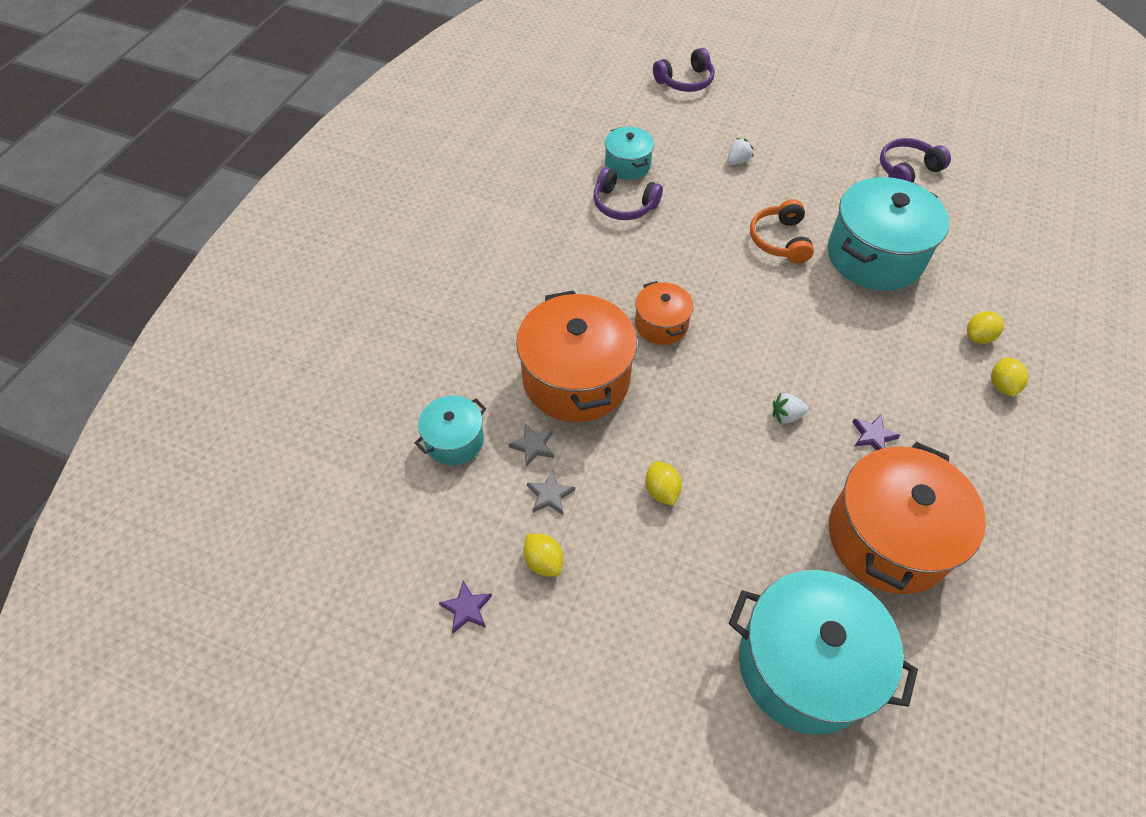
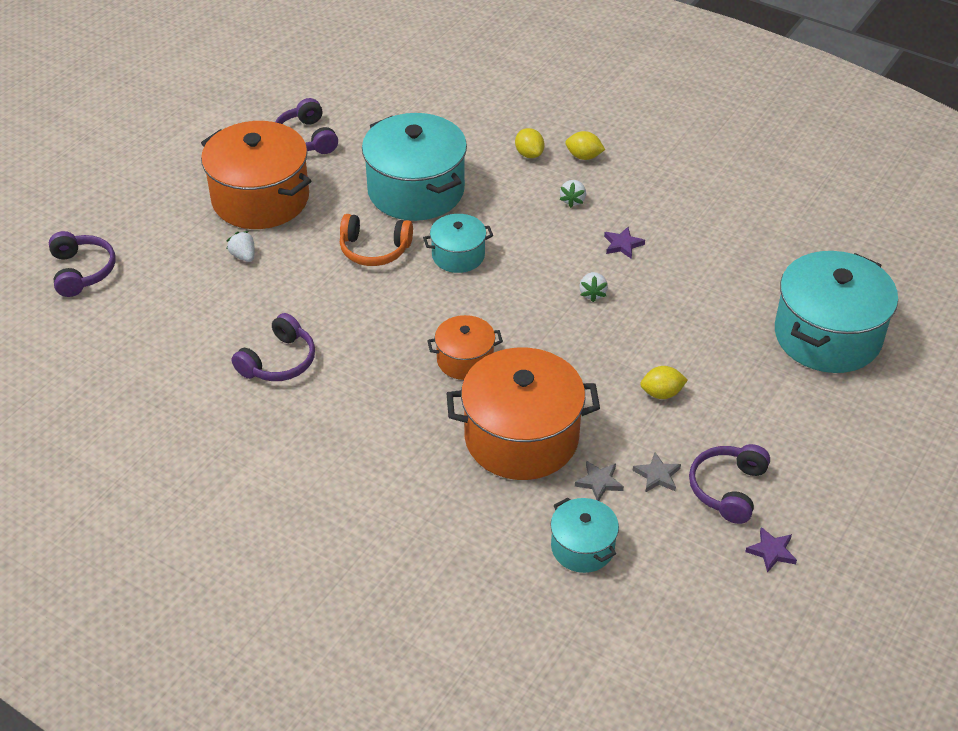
camera: 80 degrees left, 10 degrees down
(543, 561) = (727, 489): yellow lemon -> purple headphones
(627, 165) = (212, 348): turquoise pot -> turquoise pot (458, 255)
(888, 537) = (721, 261): orange pot -> orange pot (260, 199)
(923, 383) = (573, 200): none -> white strawberry

